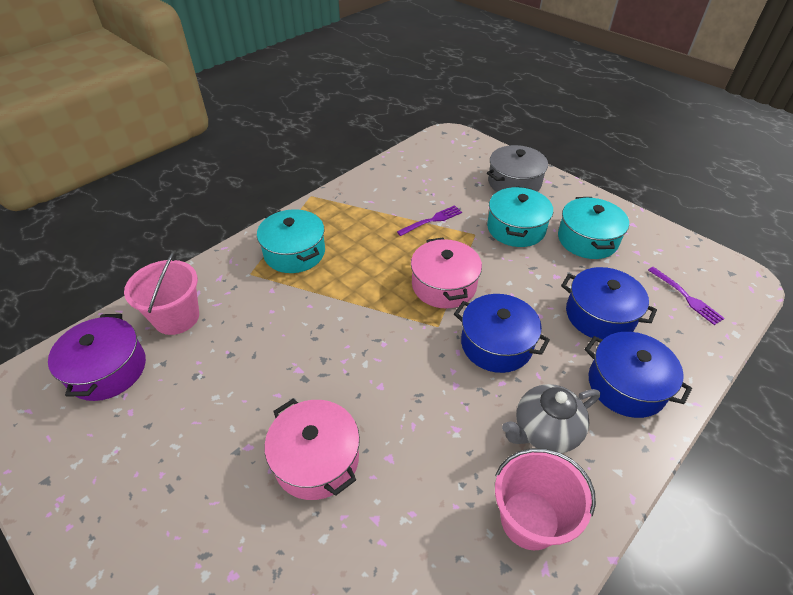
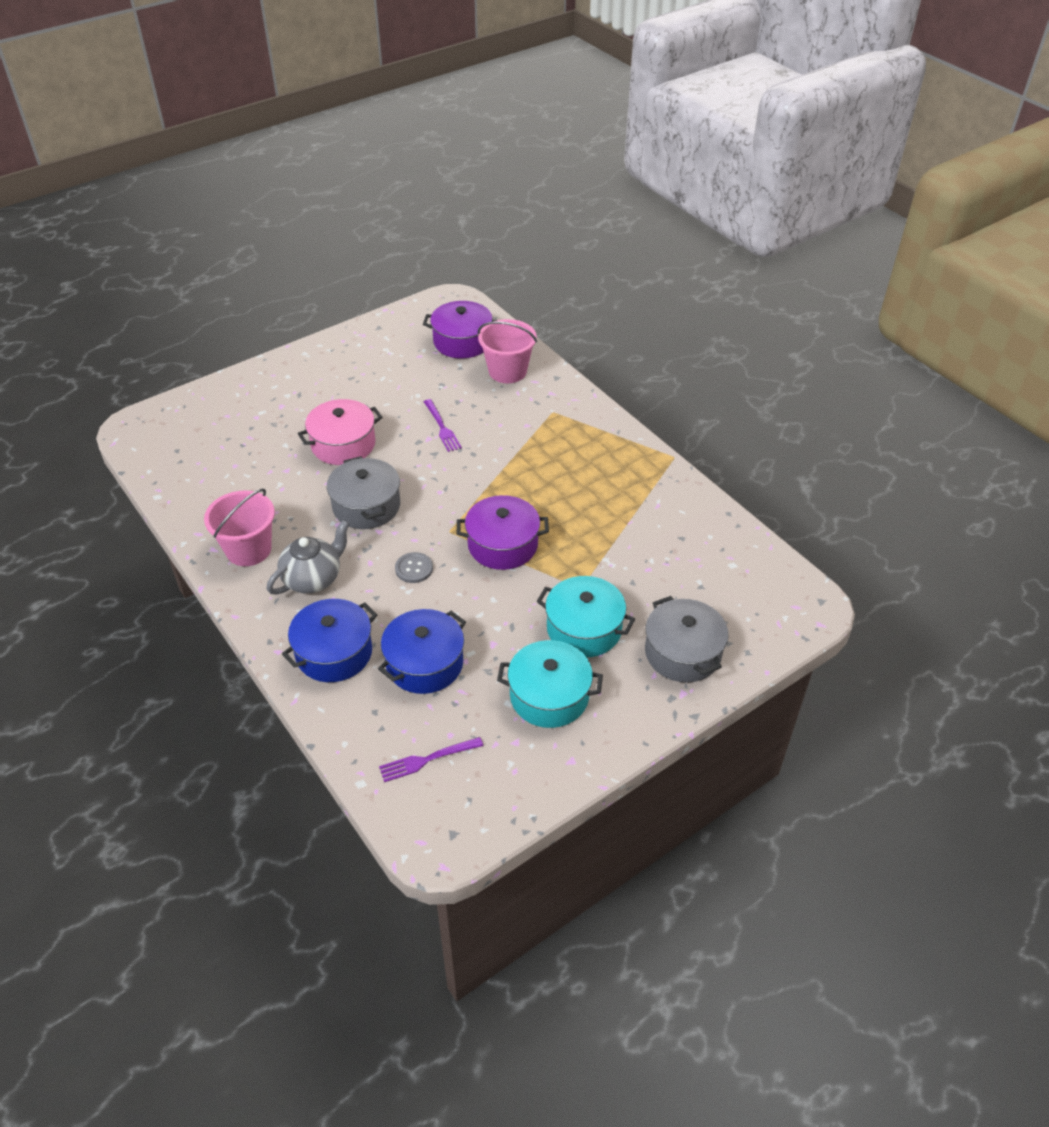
camera: 100 degrees right, 0 degrees up
(294, 252) = (577, 441): turquoise pot -> none
(421, 406) = (366, 506): none -> grey pot
(432, 220) = (612, 553): purple fork -> purple fork (442, 427)
(444, 285) = (502, 545): pink pot -> purple pot
(496, 344) = (414, 568): blue pot -> grey button
(545, 431) = (313, 578): grey teapot -> grey teapot turned 60 degrees clockwise

